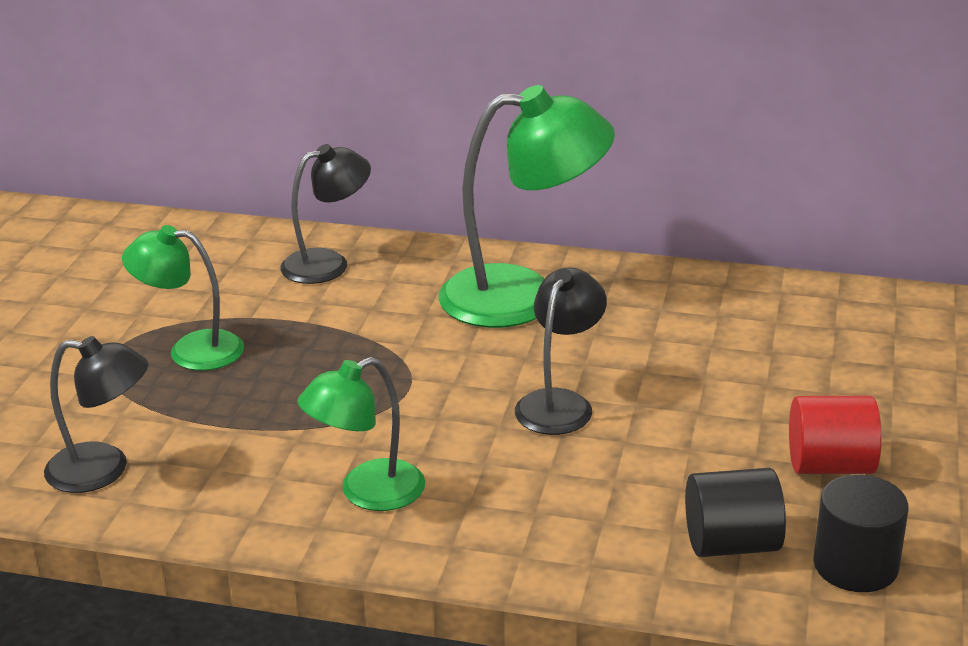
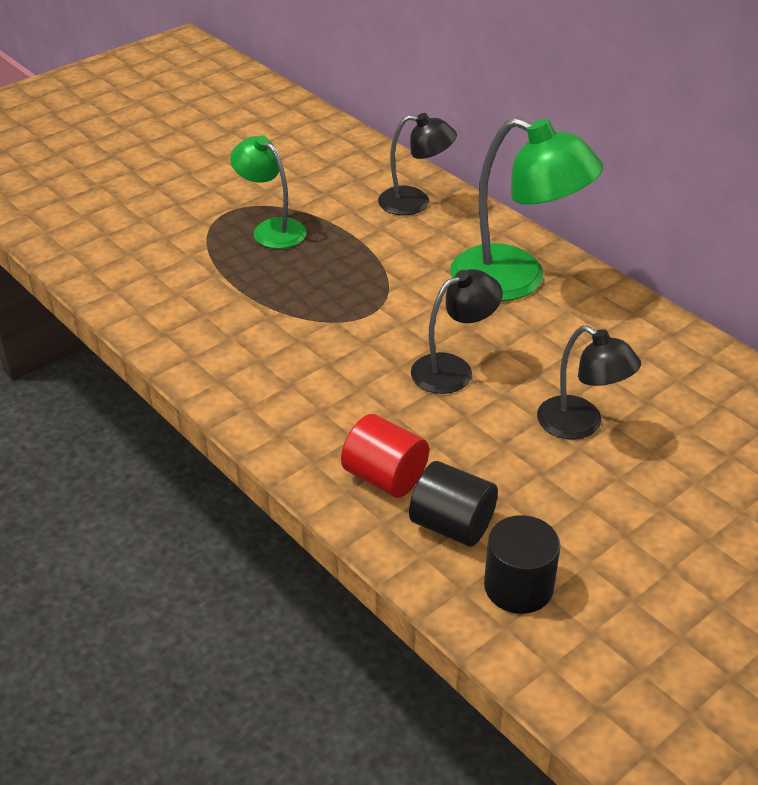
camera: 35 degrees right, 10 degrees up
(103, 470) = (146, 286): black lamp -> black lamp (581, 425)
(367, 493) = (269, 372): green lamp -> none
(830, 466) = (587, 507): red cylinder -> red cylinder (385, 477)

